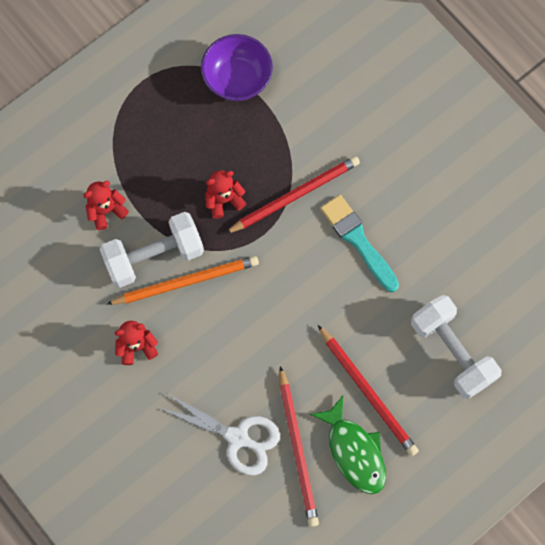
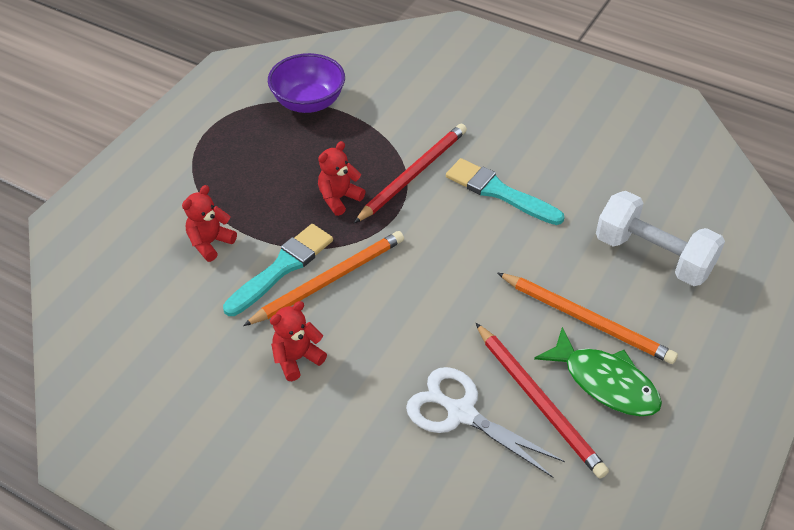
camera: 20 degrees left, 25 degrees down
(154, 256) = (282, 268): white dumbbell -> turquoise brush
(237, 437) = (461, 413): white scissors -> white scissors turned 150 degrees counterclockwise
(368, 392) = (587, 320): red pencil -> orange pencil

